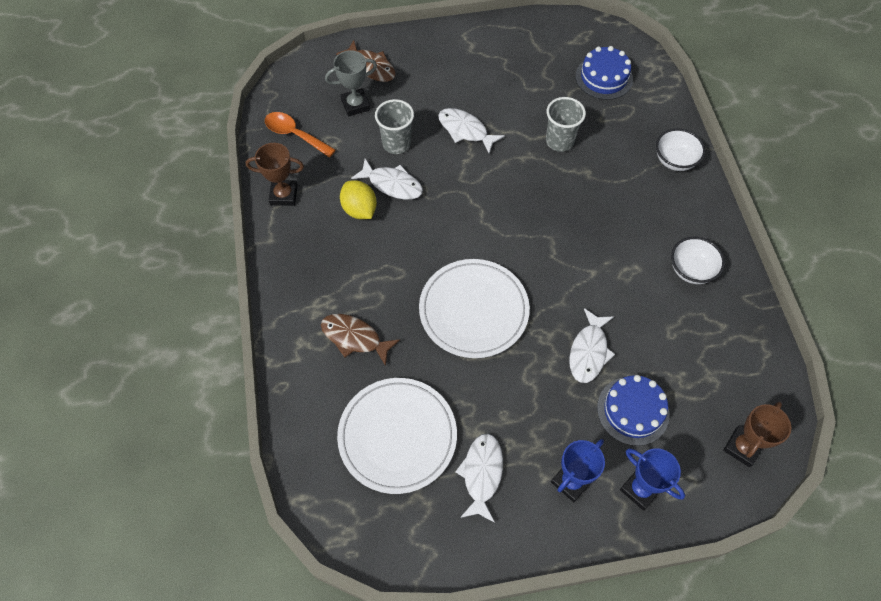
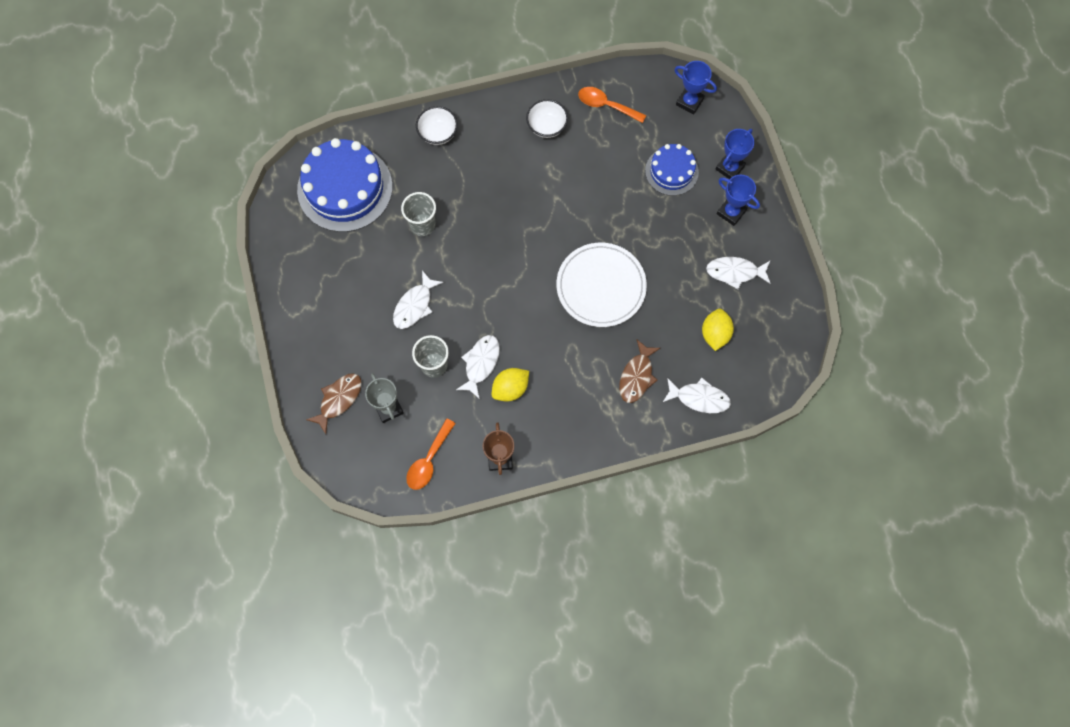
camera: 95 degrees left, 10 degrees up
(397, 436) = (715, 334): white plate -> yellow lemon
(589, 351) = (627, 201): white fish -> white fish (699, 398)
(604, 77) = (345, 188): blue cake -> blue cake, size x1.77
(727, 341) = (606, 105): none -> orange spoon
(742, 447) = (689, 102): brown trophy -> blue trophy

